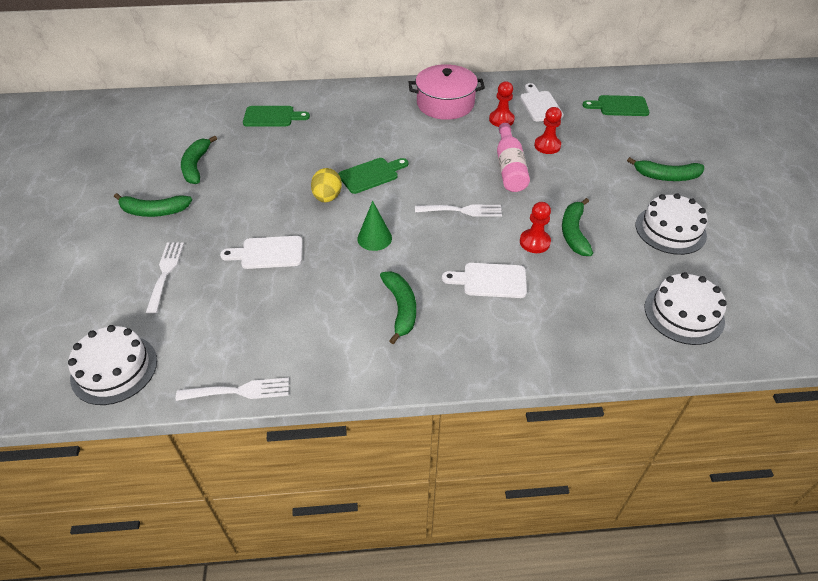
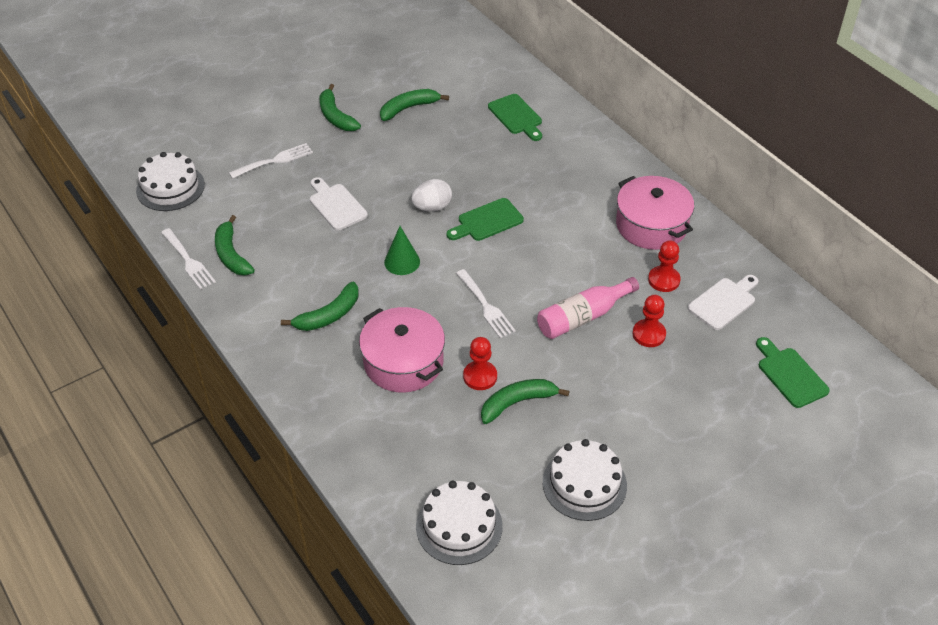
camera: 60 degrees right, 0 degrees up
(327, 197) = (432, 207): yellow egg -> white egg
(371, 175) = (487, 221): green cutting board -> green cutting board turned 120 degrees clockwise
(490, 280) = (403, 362): white cutting board -> pink pot
(666, 176) = (681, 457): green banana -> green banana (231, 254)

